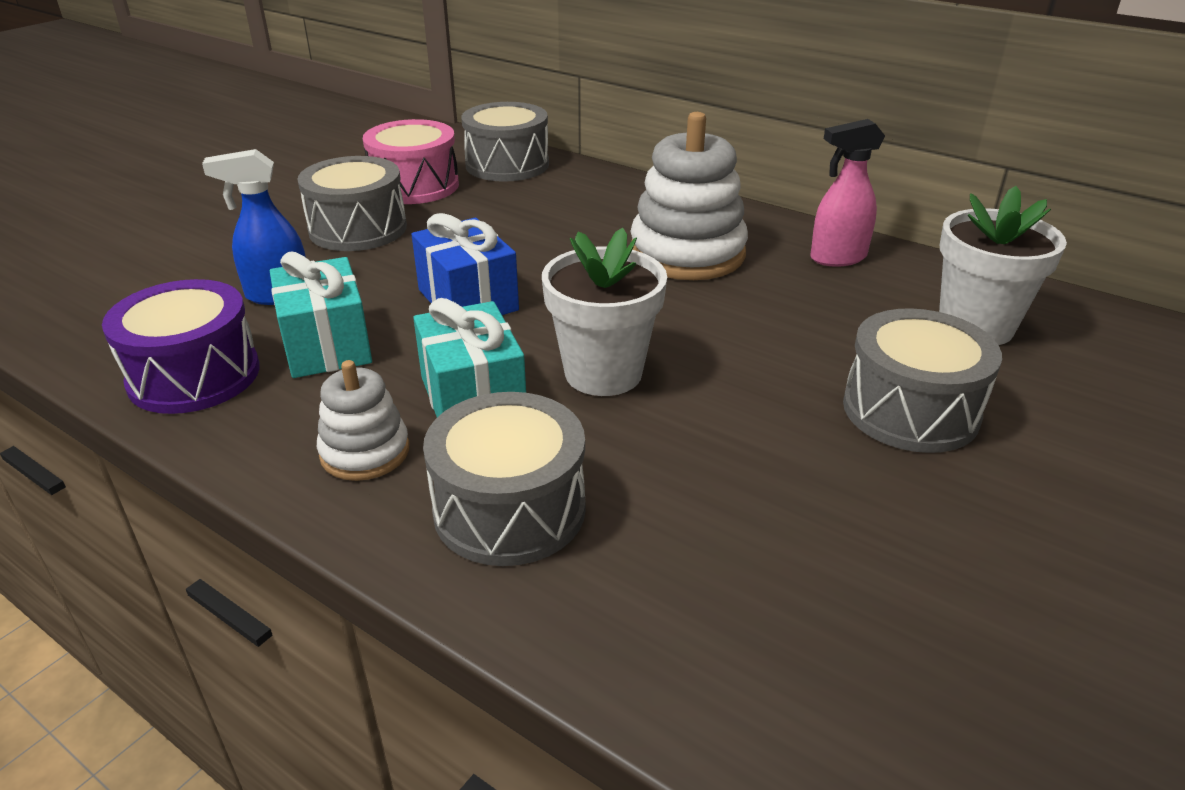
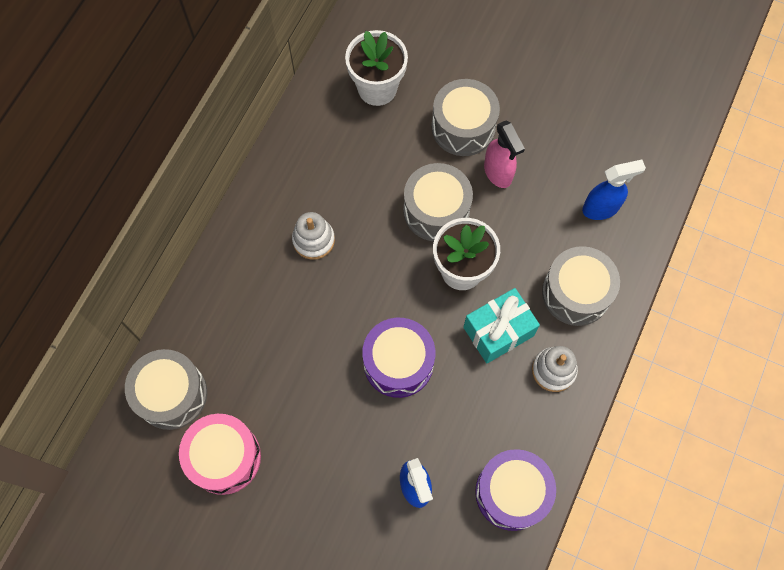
camera: 100 degrees left, 35 degrees up
(326, 345) = (466, 429): turquoise gift -> none
(358, 229) = (309, 473): grey drum -> grey drum (436, 210)
(468, 300) = (398, 363): blue gift -> purple drum
(687, 253) = (313, 240): white stacking toy -> white stacking toy, size x0.55
(709, 590) = (601, 208): none -> blue spray bottle
(837, 258) = (306, 152): pink spray bottle -> pink spray bottle (498, 173)

